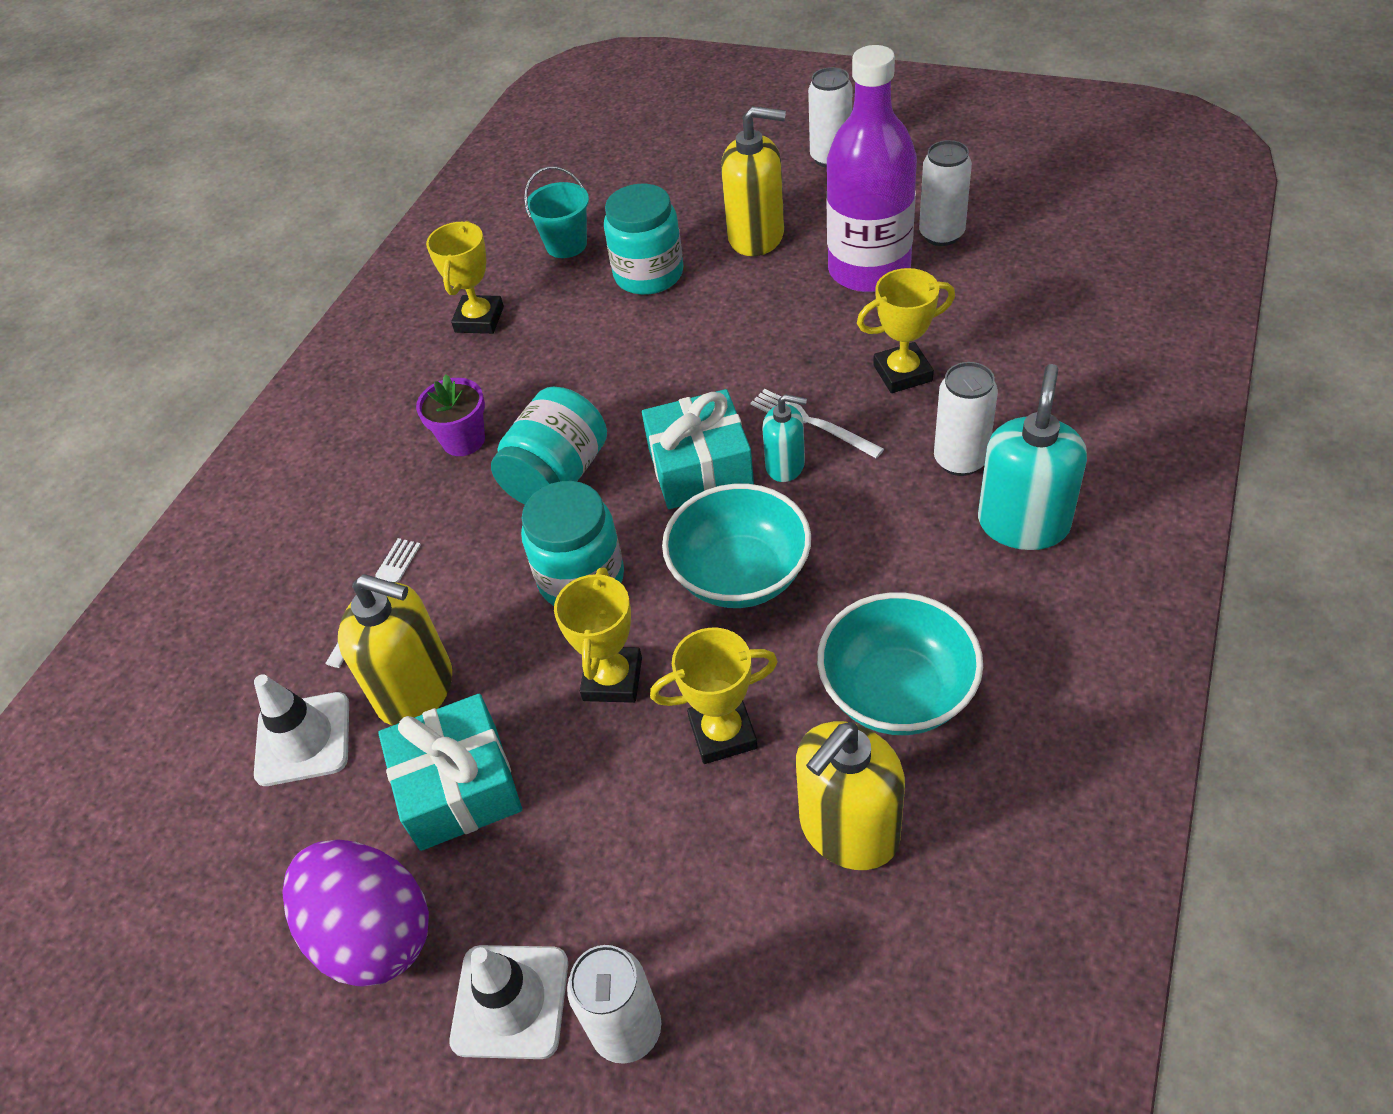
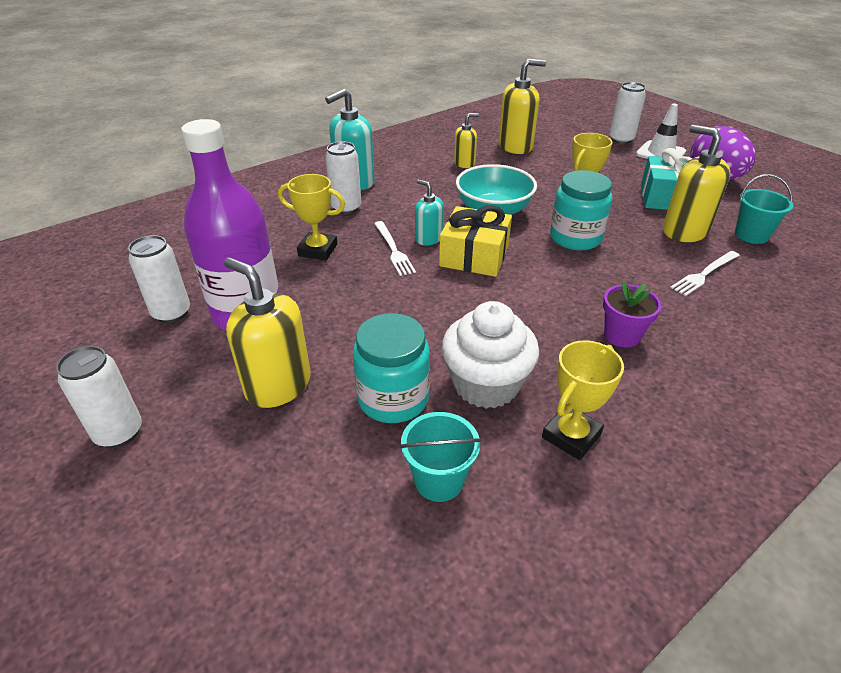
camera: 155 degrees left, 10 degrees down
(303, 739) = (751, 235): white traffic cone -> turquoise bucket
(557, 476) = (563, 287): turquoise jar -> none
(576, 323) = (486, 384): none -> white cupcake
(700, 468) = (474, 256): turquoise gift -> yellow gift
(722, 733) = (542, 176): yellow trophy -> none
(897, 692) = (464, 163): turquoise bowl -> yellow soap dispenser

